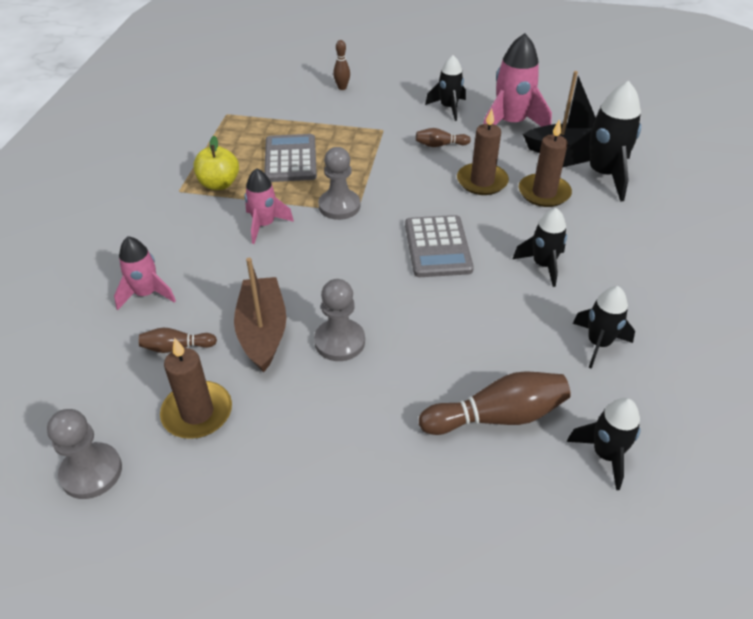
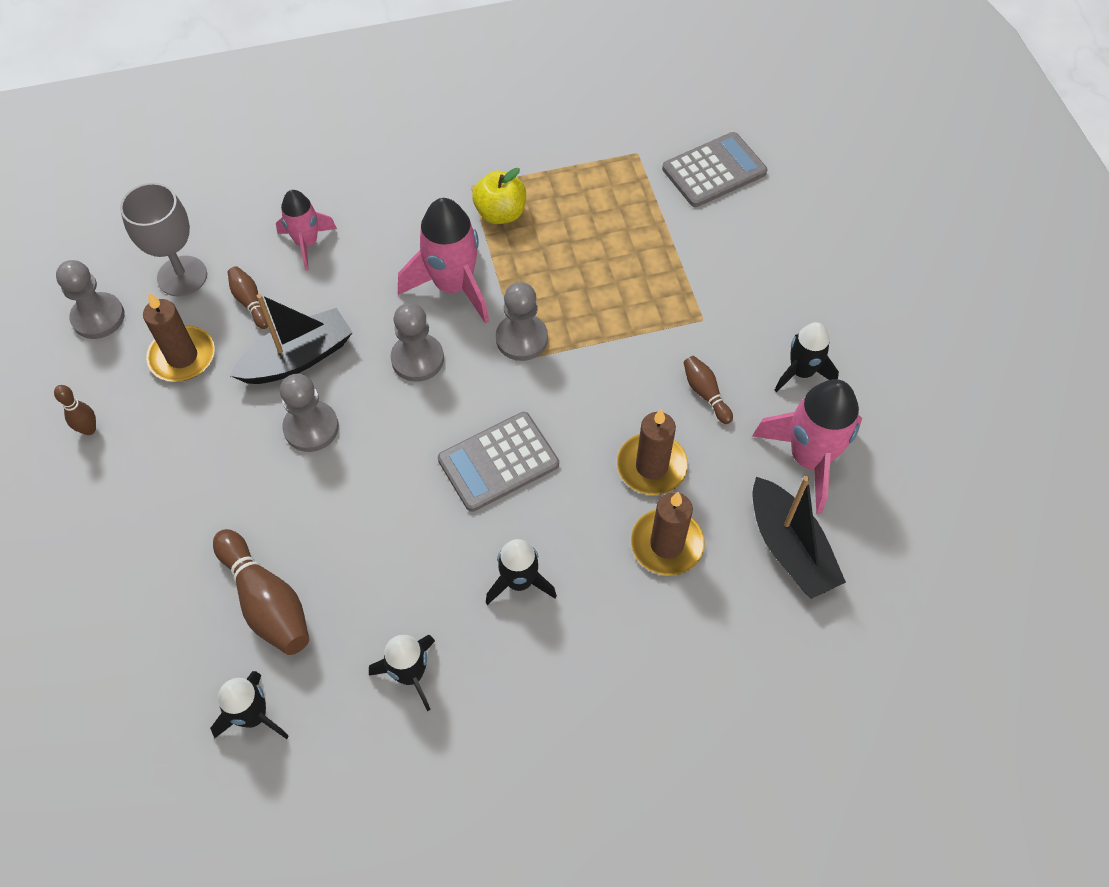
camera: 65 degrees right, 15 degrees up
(102, 389) = (182, 276): none -> grey goblet
(262, 331) = (298, 358): brown boat -> black boat
(264, 225) = (453, 286): pink rocket -> pink rocket, size x1.62
(291, 159) = (583, 255): grey calculator -> grey calculator (714, 171)
(317, 262) = (417, 359): none -> grey pawn
(342, 88) = (771, 237): brown bowling pin -> brown bowling pin (89, 429)
(602, 175) = (750, 605): black rocket -> none

